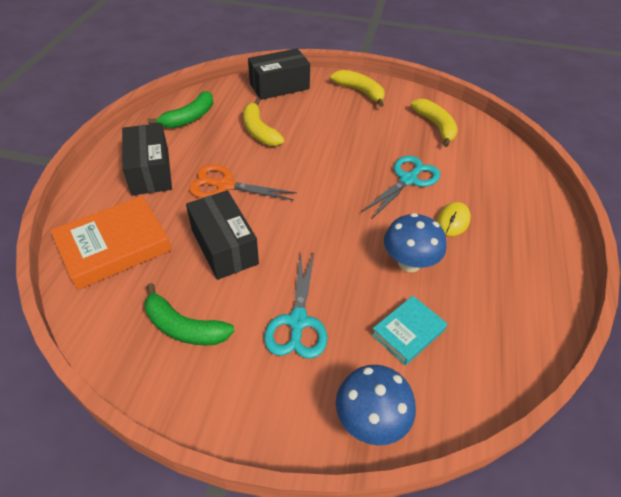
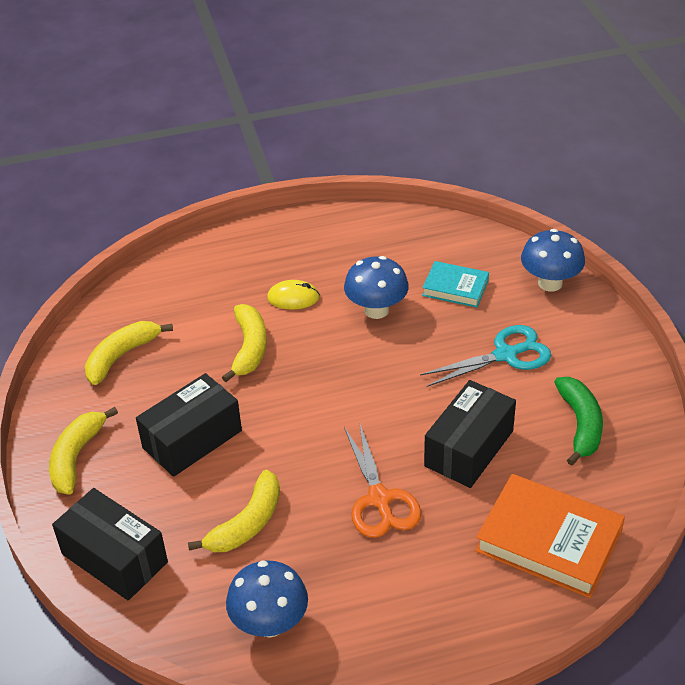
camera: 115 degrees left, 5 degrees down
(150, 171) = (413, 591): black box -> black box (192, 439)
(189, 118) = (270, 623): green banana -> blue mushroom
(408, 179) = (249, 348): turquoise scissors -> yellow banana

